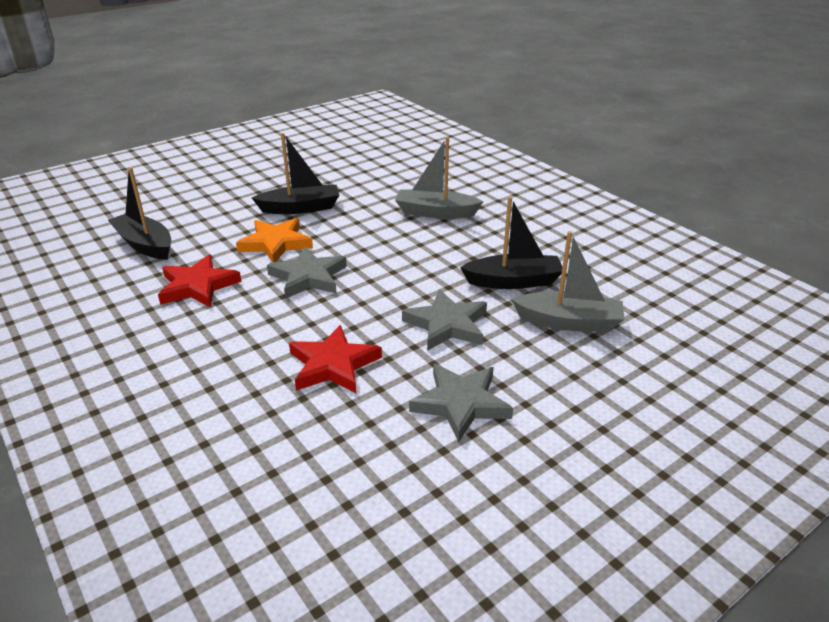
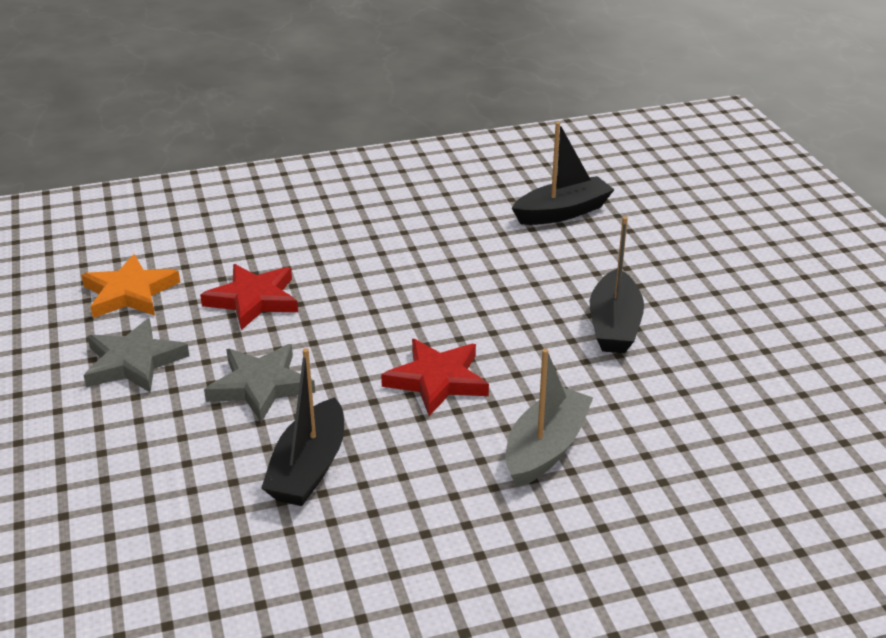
camera: 110 degrees right, 0 degrees up
(198, 286) = (451, 238): red star -> red star (437, 380)
(276, 243) = (520, 295): orange star -> orange star (129, 293)
(308, 277) = (425, 307): grey star -> none
(569, 322) = (189, 486): grey boat -> none

